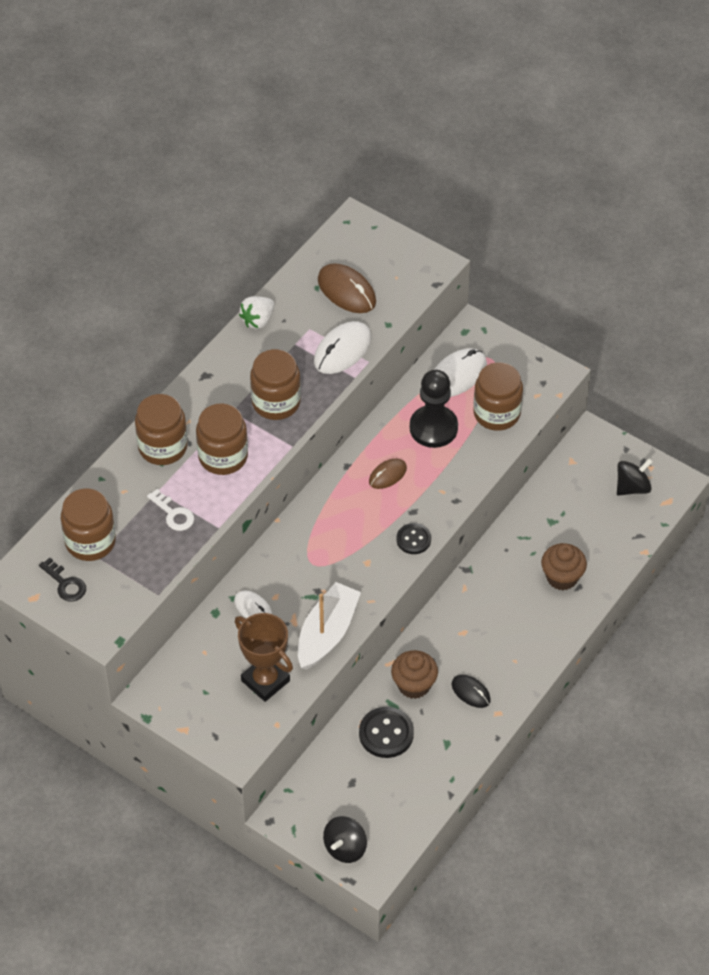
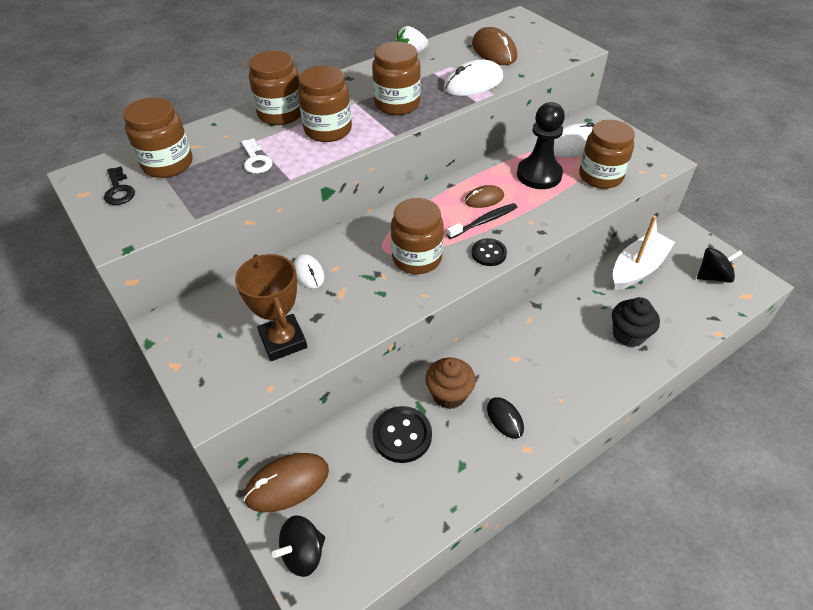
camera: 20 degrees right, 5 degrees down
(305, 802) = (287, 484): none -> brown mouse
(327, 633) = (367, 313): white boat -> white boat (637, 268)
(348, 564) = (417, 258): none -> brown jar
(397, 503) = (484, 221): none -> black toothbrush
(562, 577) = (628, 335): brown cupcake -> black cupcake

